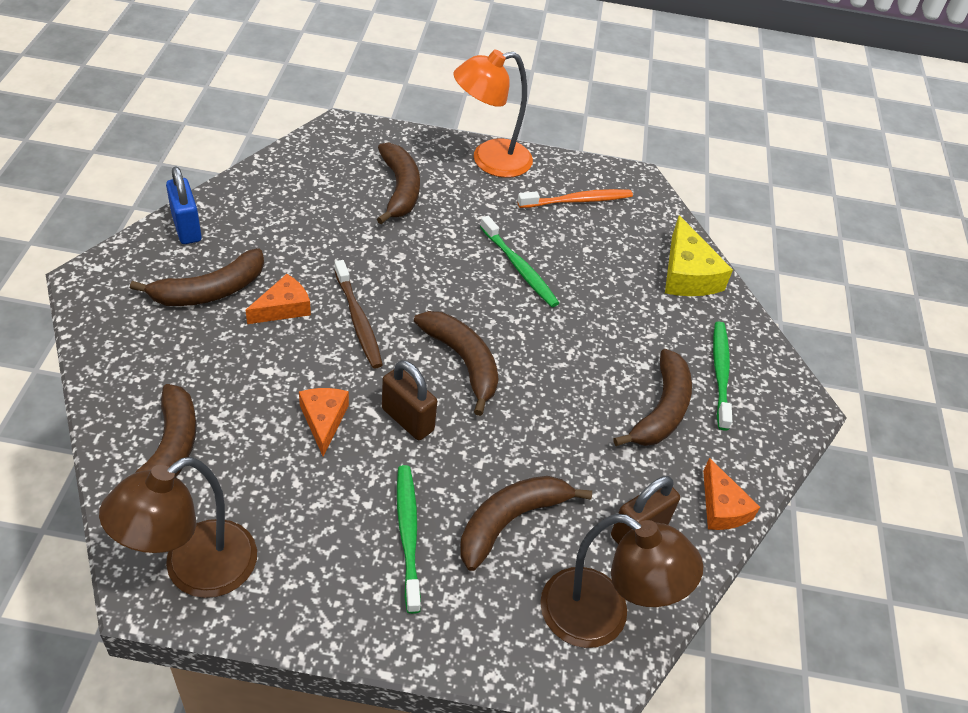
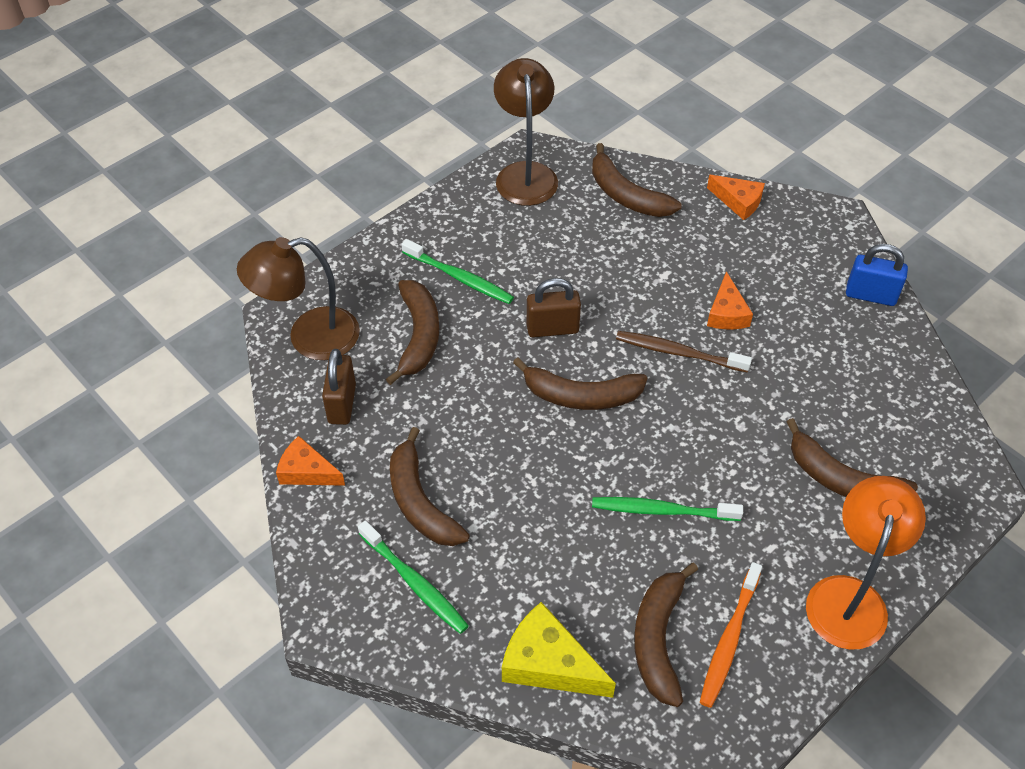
camera: 135 degrees right, 5 degrees up
(210, 291) = (778, 278): brown banana -> brown banana (658, 639)
(323, 420) = (591, 282): orange cheese -> orange cheese (738, 201)

